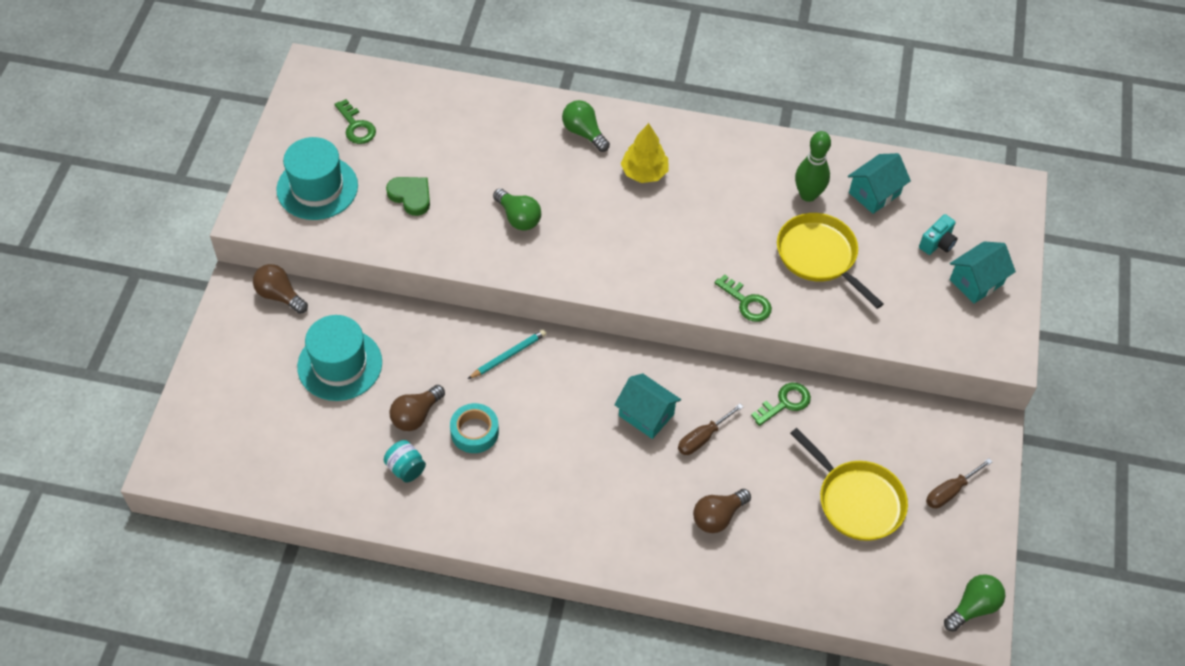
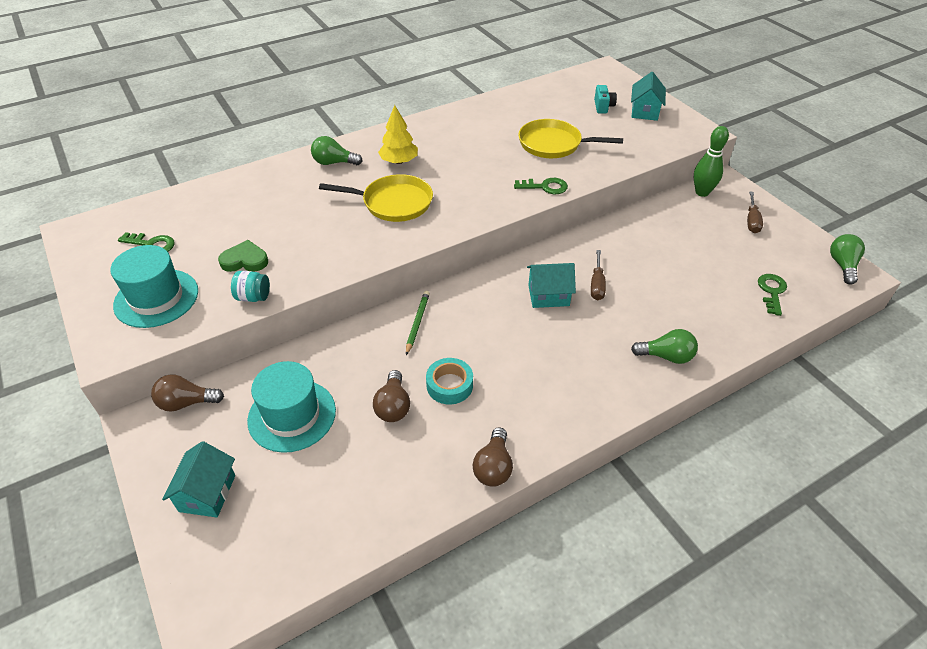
camera: 40 degrees left, 10 degrees down
(406, 468) = (427, 448): turquoise jar -> turquoise jar (253, 297)
(508, 355) = (417, 323): turquoise pencil -> green pencil
(518, 218) = (343, 228): green light bulb -> green light bulb (666, 356)
(718, 517) = (663, 319): brown light bulb -> brown light bulb (493, 467)
(785, 403) = (616, 236): green key -> green key (772, 291)
(808, 195) = (508, 122): green bowling pin -> green bowling pin (702, 192)
(857, 501) = (718, 257): yellow pan -> yellow pan (394, 203)
(874, 193) = (542, 103): turquoise house -> turquoise house (207, 493)

